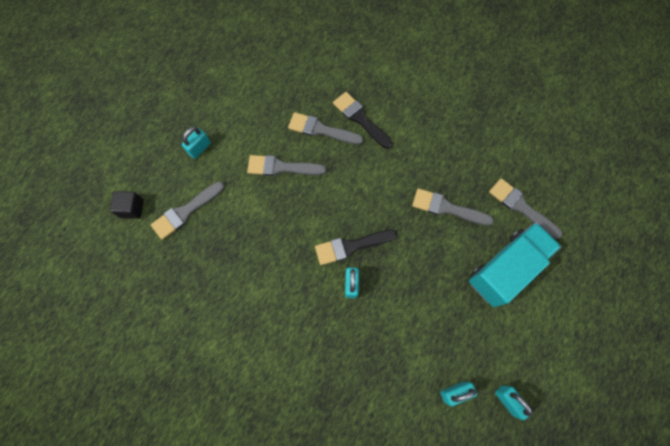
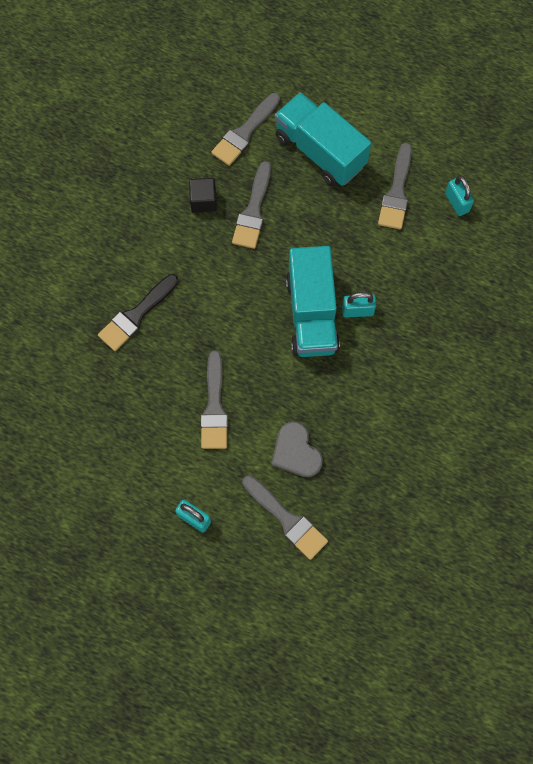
camera: 95 degrees left, 0 degrees up
(132, 208) = (289, 591): black cube -> black cube (203, 201)
(237, 223) = (296, 452): none -> grey heart
(321, 130) = (156, 362): grey brush -> grey brush (396, 192)
(351, 246) = (311, 314): black brush -> turquoise truck
(507, 400) = (457, 153): turquoise padlock -> none

